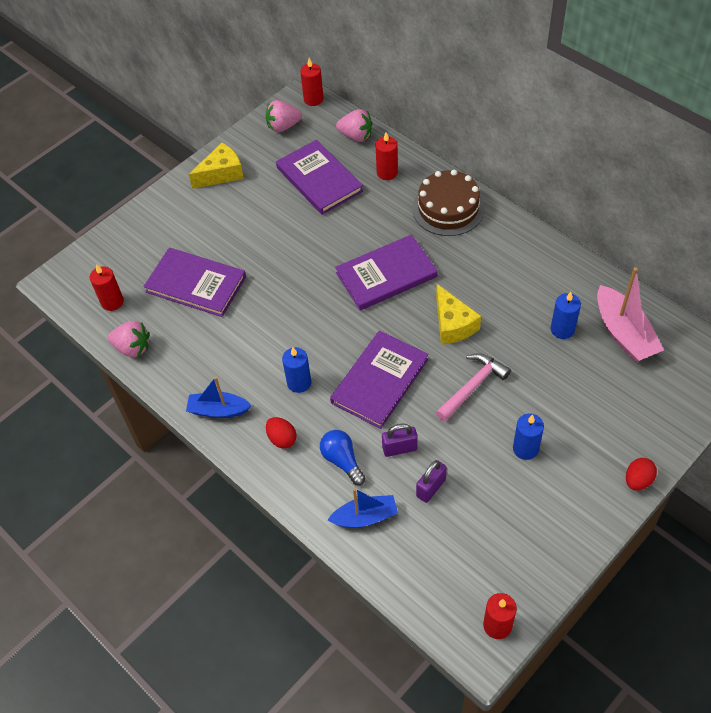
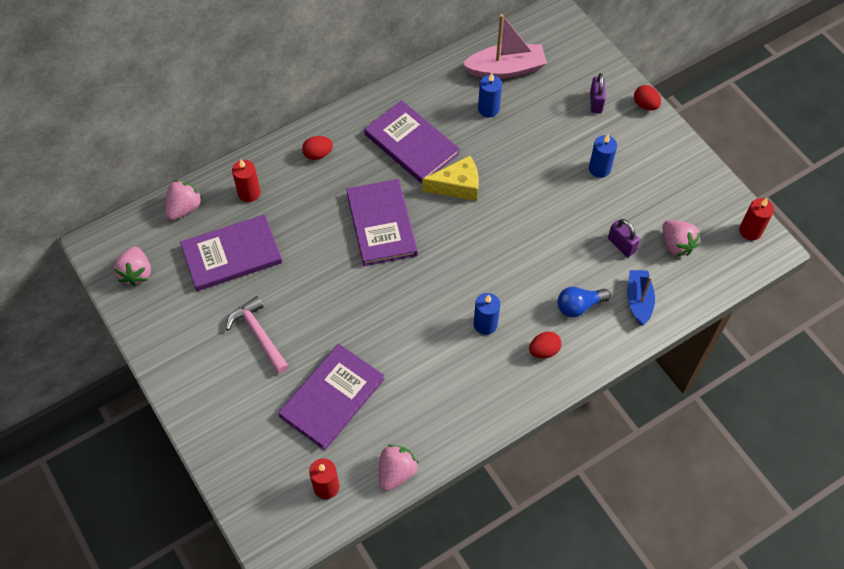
camera: 80 degrees left, 5 degrees up
(218, 410) = (497, 401): blue boat -> none
(221, 174) = (181, 347): yellow cheese -> none
(313, 99) = (108, 236): red candle -> none
(379, 381) = (502, 258): purple book -> purple book (411, 144)
(399, 448) = (577, 259): purple padlock -> purple padlock (596, 102)
(448, 208) = (318, 154): brown cake -> red egg
(450, 545) = (676, 245): none -> pink strawberry
(472, 386) = (528, 189): pink hammer -> pink hammer (258, 335)

